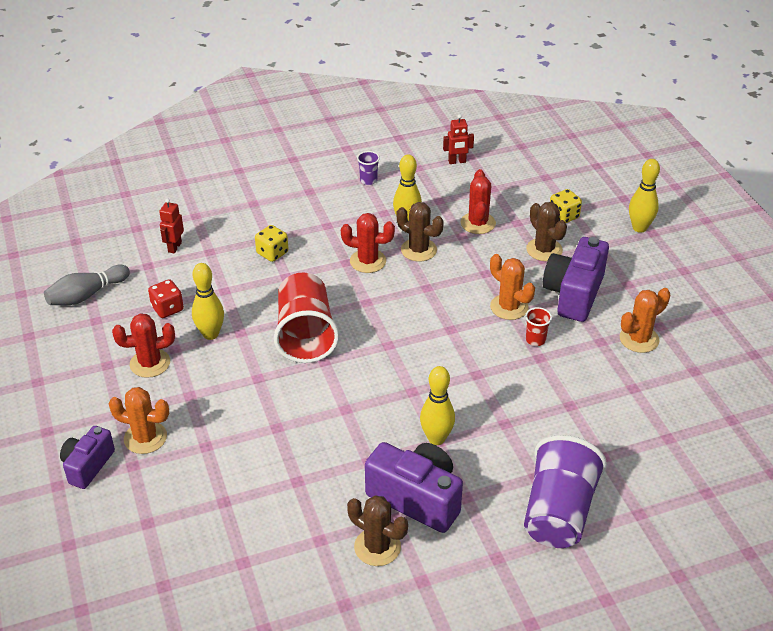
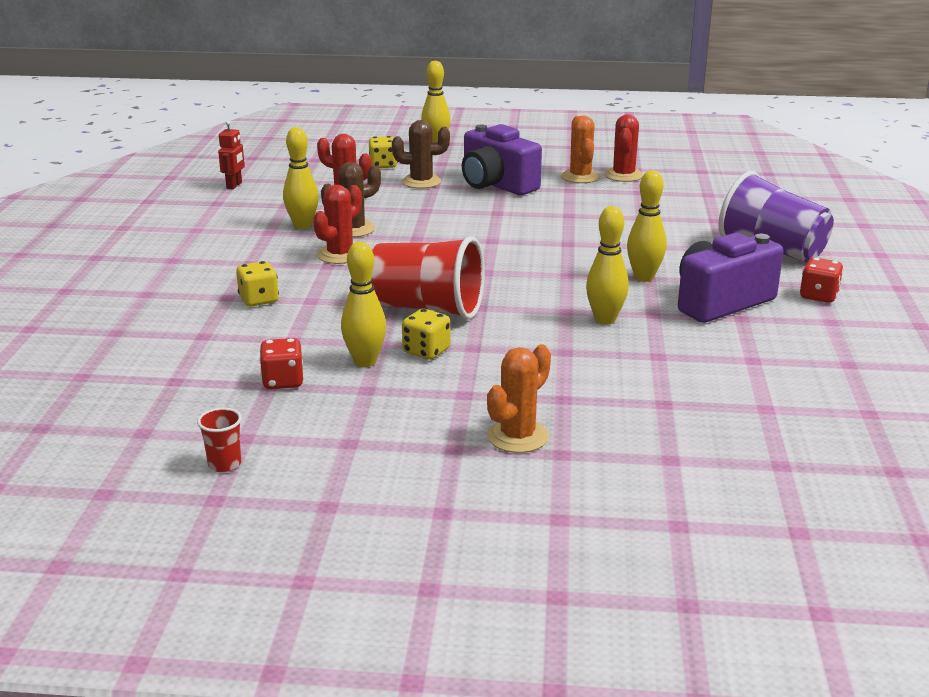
camera: 65 degrees left, 15 degrees down
(87, 295) = (180, 436): grey bowling pin -> none
(88, 466) = (538, 488): purple camera -> none
(150, 363) = (378, 411): red cactus -> red cactus (623, 175)
(174, 247) = (162, 356): red robot -> none
(240, 357) = (426, 351): none -> yellow dice
(341, 435) = (605, 320): none -> yellow bowling pin
(368, 180) = (201, 228): purple cup -> none
(377, 547) = (777, 333): brown cactus -> none
(471, 564) = (818, 296): none -> red dice
(509, 307) = (486, 211): orange cactus -> none
(535, 340) = (543, 211): red cup -> red cup (224, 464)

